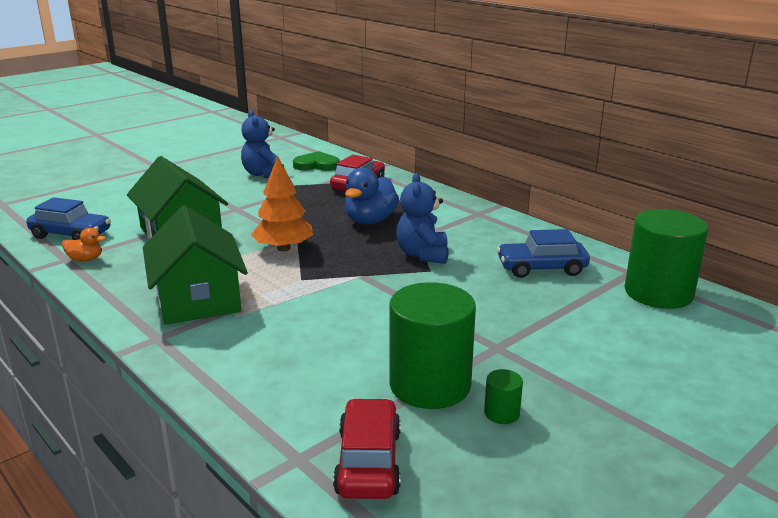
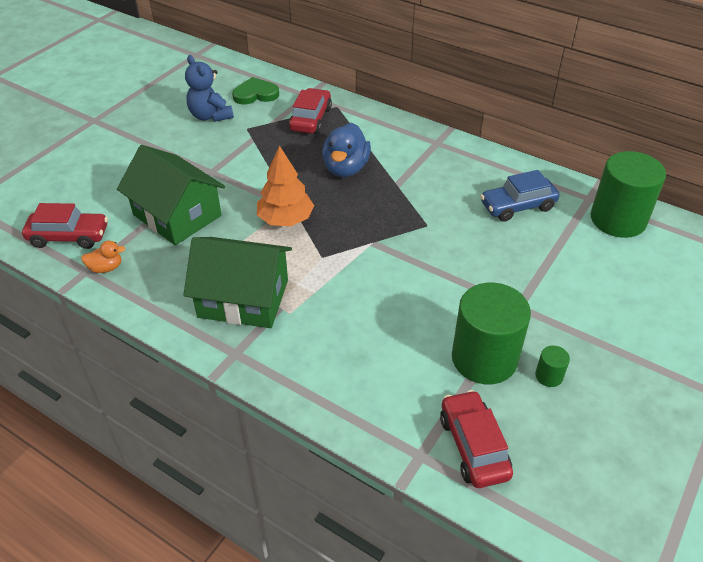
camera: 15 degrees left, 20 degrees up
(71, 235) = (69, 236): blue car -> red car
(198, 298) = (243, 298): green house -> green house turned 45 degrees counterclockwise
(423, 254) = (412, 206): blue teddy bear -> none

